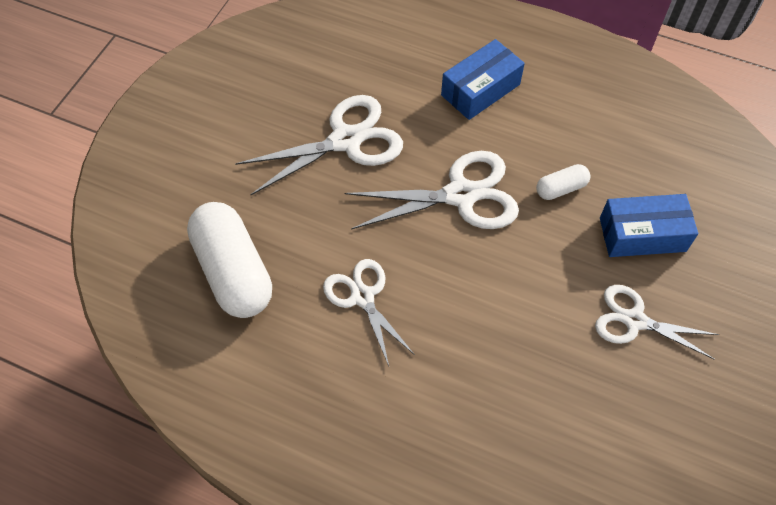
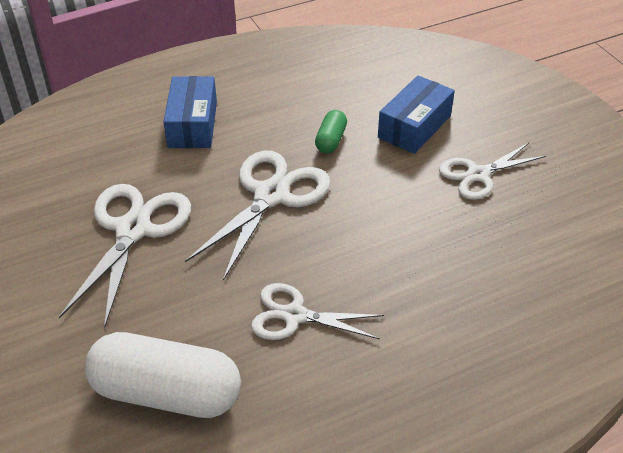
camera: 50 degrees left, 15 degrees down
(561, 188) = (331, 140): white capsule -> green capsule

